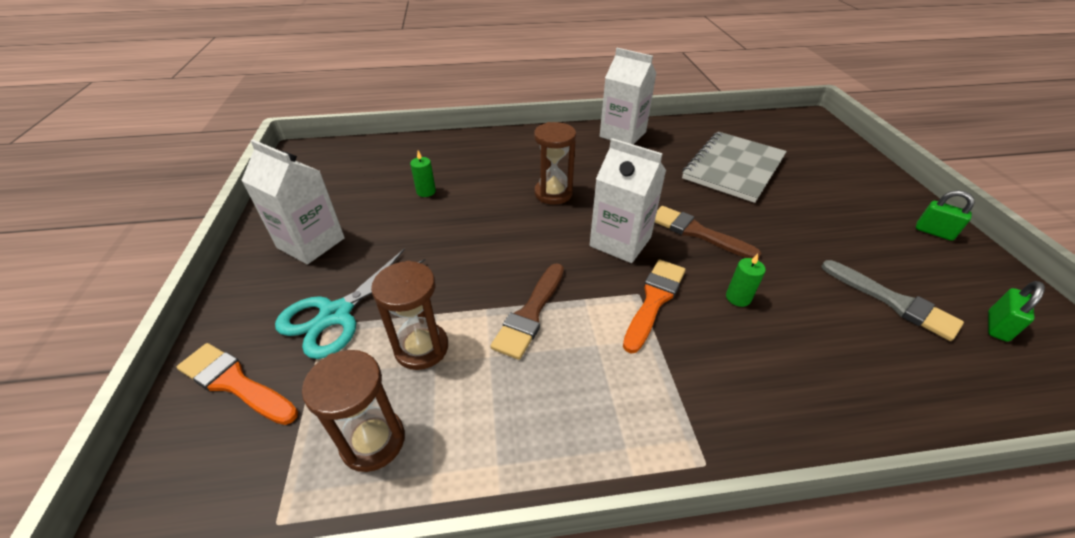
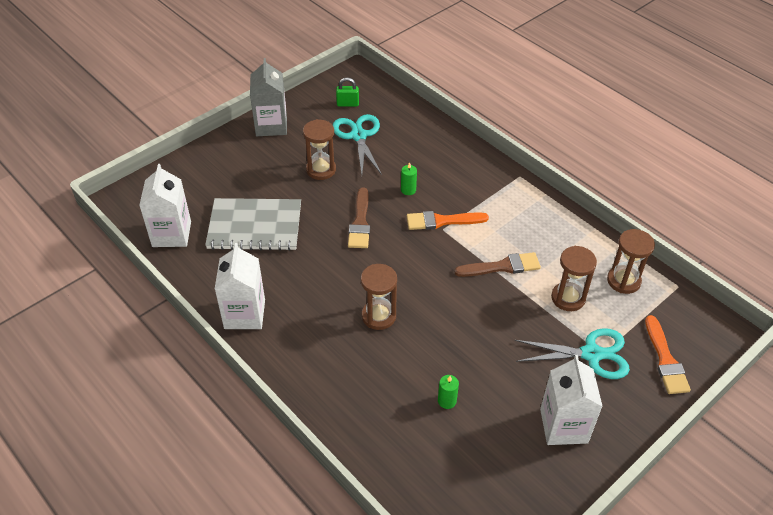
camera: 125 degrees left, 5 degrees up
(620, 242) = (403, 255): white carton -> white carton (171, 234)
(817, 239) = (321, 170): none -> brown hourglass
(893, 302) = (358, 136): grey brush -> turquoise scissors
(933, 232) = (271, 125): green padlock -> grey carton

